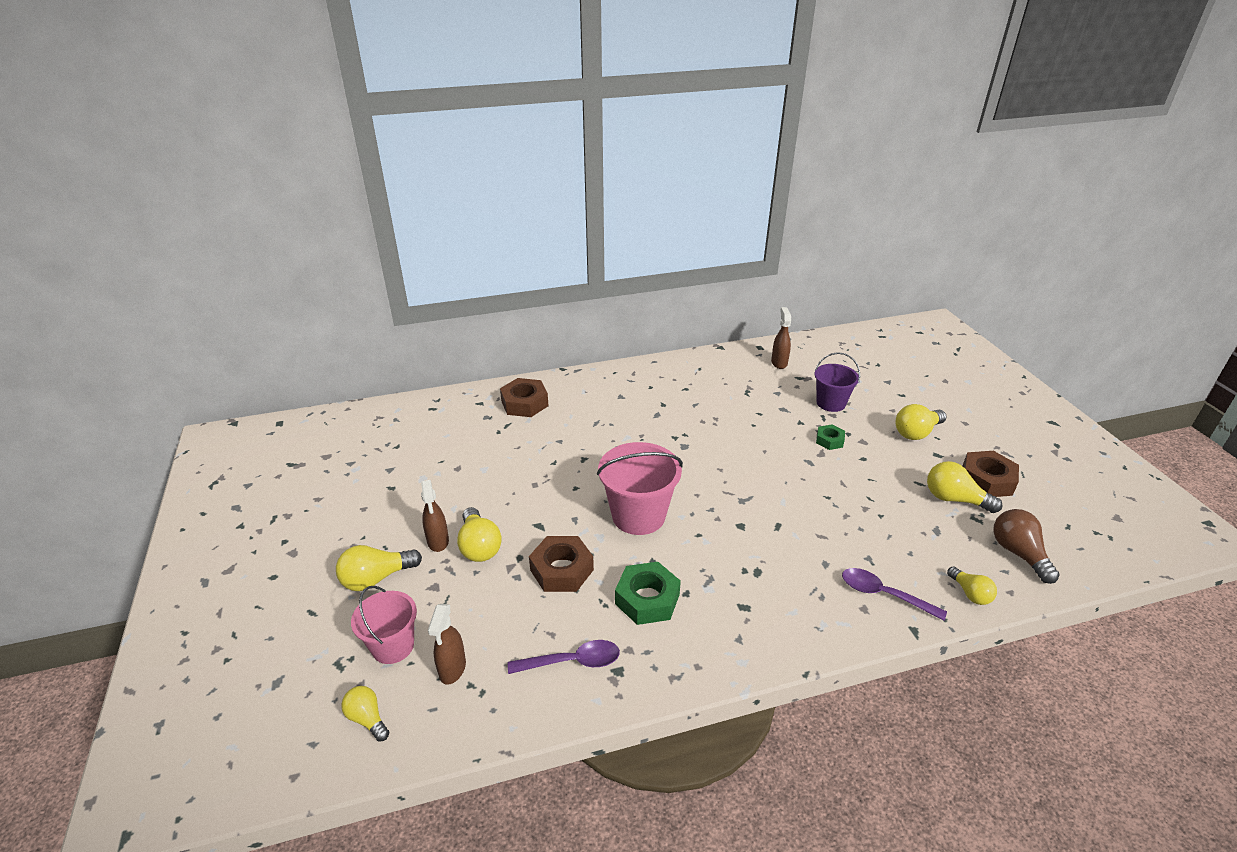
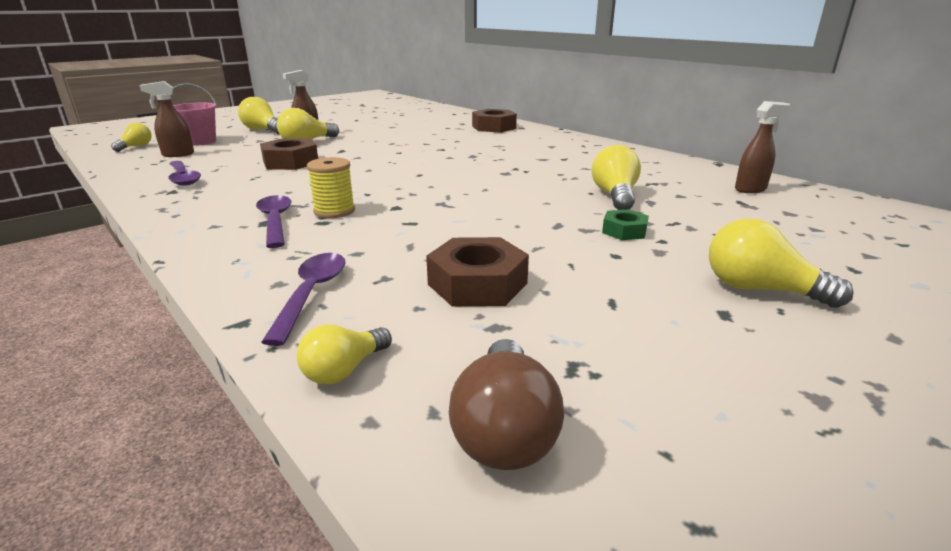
camera: 65 degrees right, 10 degrees down
(638, 515) = (378, 172): pink bucket -> none
(647, 599) = (263, 188): green nut -> none
(735, 561) = (334, 211): none -> yellow spool
(744, 599) = (275, 221): none -> purple spoon
(830, 403) = (717, 223): purple bucket -> none
(954, 499) = (607, 339): yellow light bulb -> yellow light bulb (615, 196)
(986, 480) = (723, 374): brown nut -> brown nut (477, 284)
(1018, 553) = (504, 430): brown light bulb -> brown light bulb turned 135 degrees clockwise

